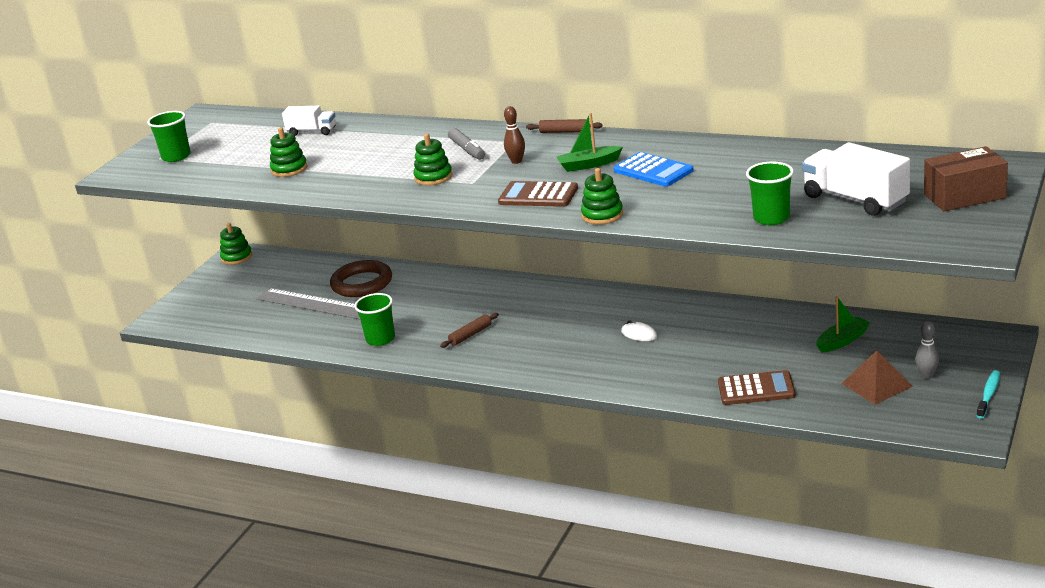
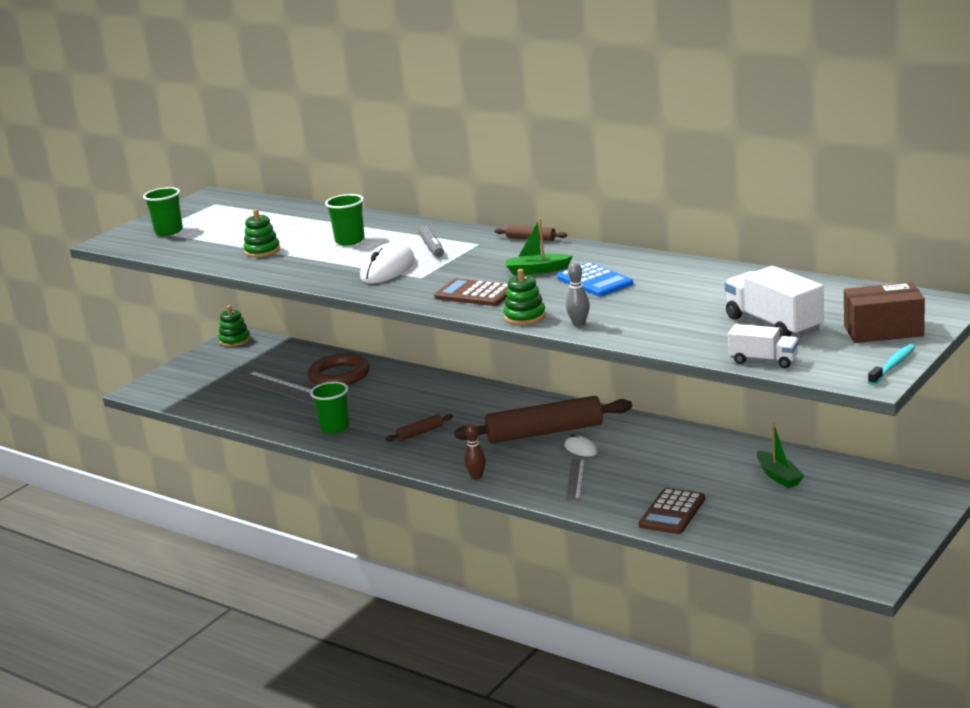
camera: 10 degrees right, 5 degrees down
(312, 131) = (300, 219): white truck -> white truck (763, 360)
(433, 177) = (388, 269): green stacking toy -> white mouse
(516, 161) = (472, 261): brown bowling pin -> brown bowling pin (476, 477)
(595, 321) = (544, 432): none -> brown rolling pin
(647, 366) = (575, 479): none -> grey ruler
(756, 389) = (672, 512): brown calculator -> brown calculator turned 105 degrees clockwise
(771, 218) = (683, 334): green cup -> green cup (350, 241)
(842, 341) = (779, 476): green boat -> green boat turned 90 degrees clockwise
(876, 385) = (794, 521): brown pyramid -> none
(927, 375) = (849, 518): grey bowling pin -> grey bowling pin (579, 324)
(988, 394) = (903, 543): turquoise toothbrush -> turquoise toothbrush (893, 366)

